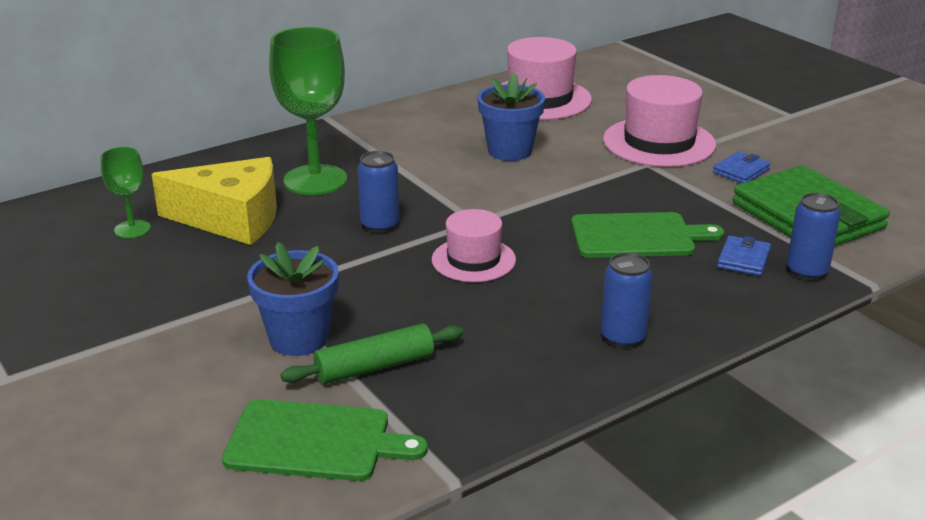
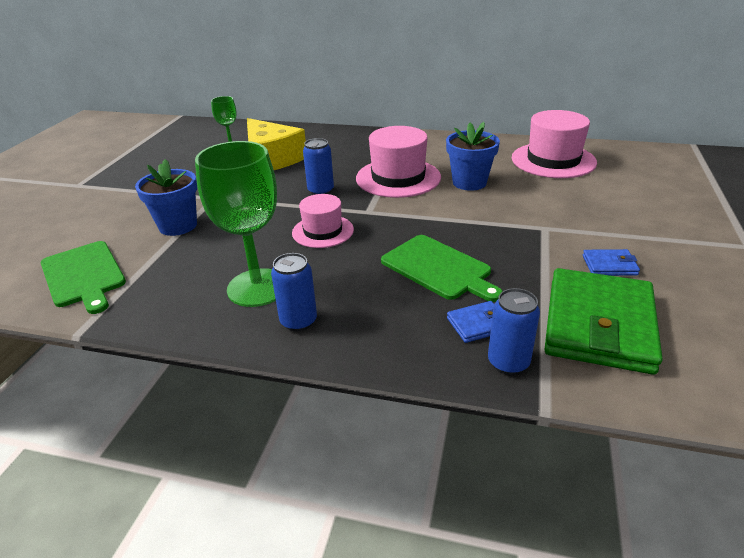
camera: 50 degrees right, 5 degrees up
(315, 180) = (341, 156): green goblet -> green goblet (257, 287)
(375, 367) = (172, 257): green rolling pin -> none
(659, 142) = (583, 218): pink hat -> pink hat (398, 178)

